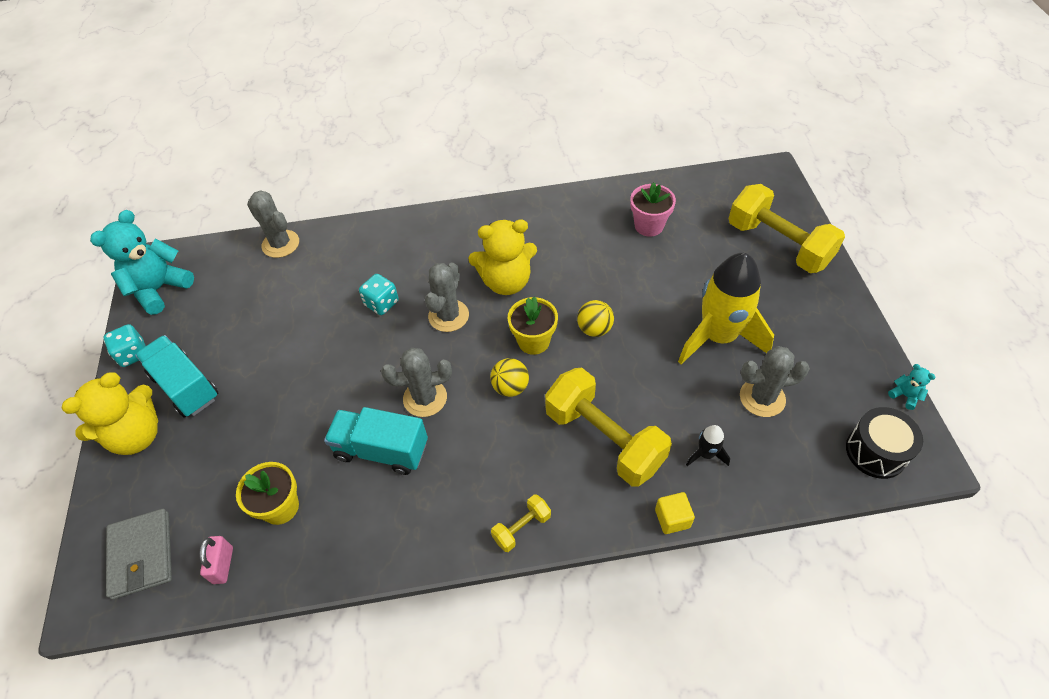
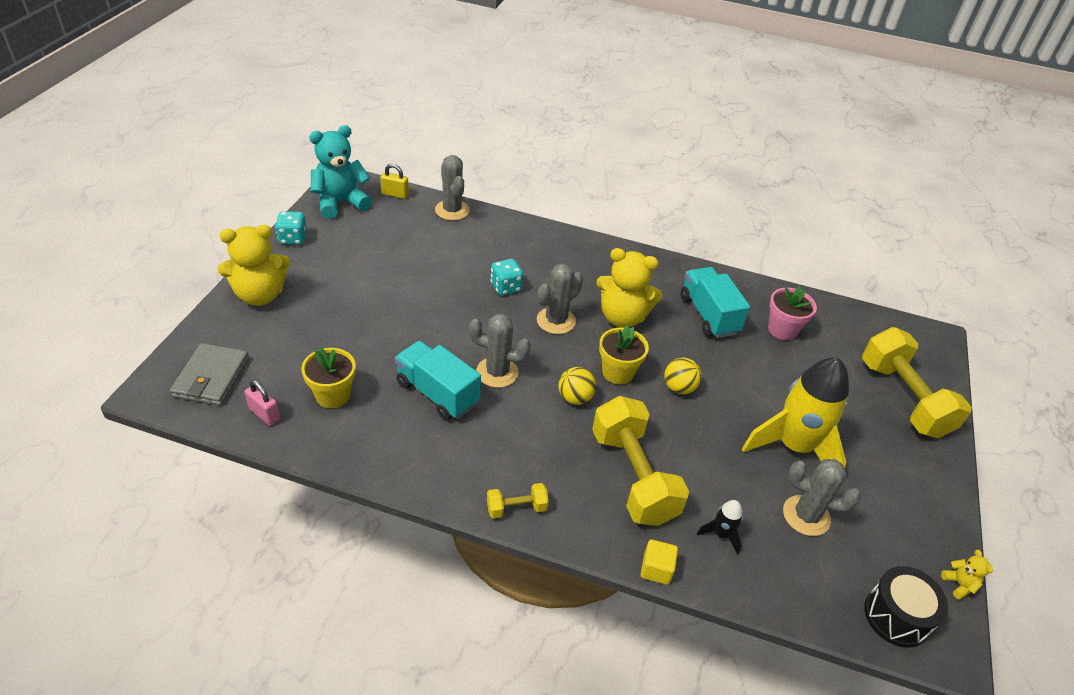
camera: 20 degrees right, 10 degrees down
(185, 387) = (316, 278): turquoise truck -> turquoise truck (708, 315)
(211, 253) = (395, 194): none -> yellow padlock
(223, 565) = (264, 414): pink padlock -> pink padlock turned 75 degrees counterclockwise
(905, 395) = (959, 584): turquoise teddy bear -> yellow teddy bear

